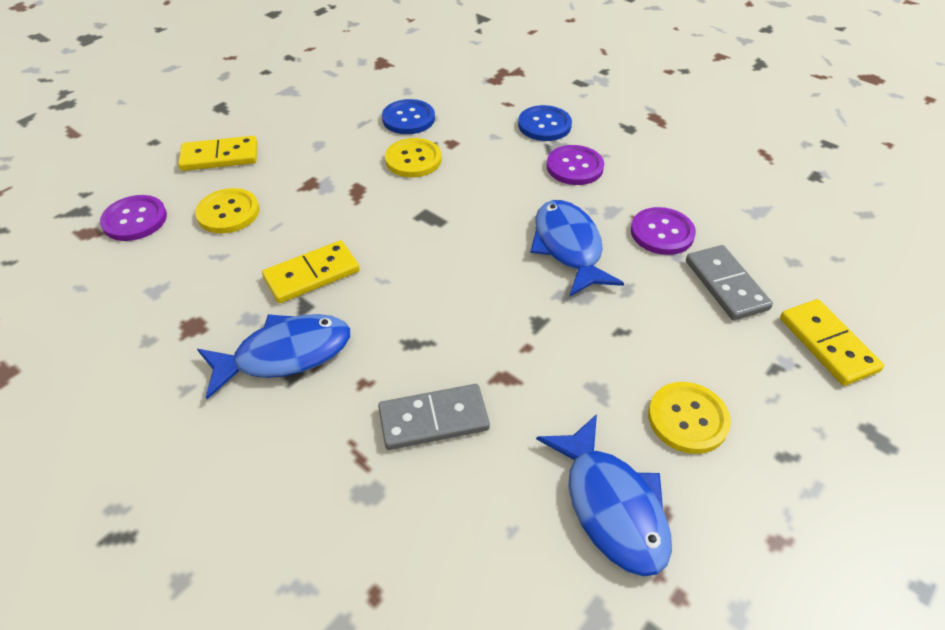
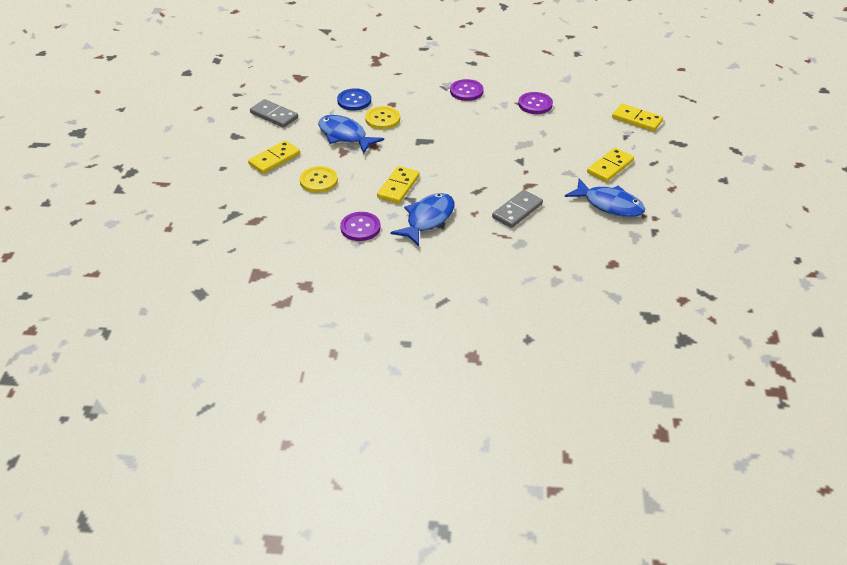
camera: 35 degrees left, 5 degrees down
(135, 220) = (272, 204): purple button -> purple button (360, 227)
(544, 125) = (429, 77): blue button -> none
(568, 247) = (501, 127): blue fish -> blue fish (345, 136)
(687, 419) = (610, 167): yellow button -> yellow domino
(726, 285) = (580, 114): grey domino -> grey domino (274, 115)

